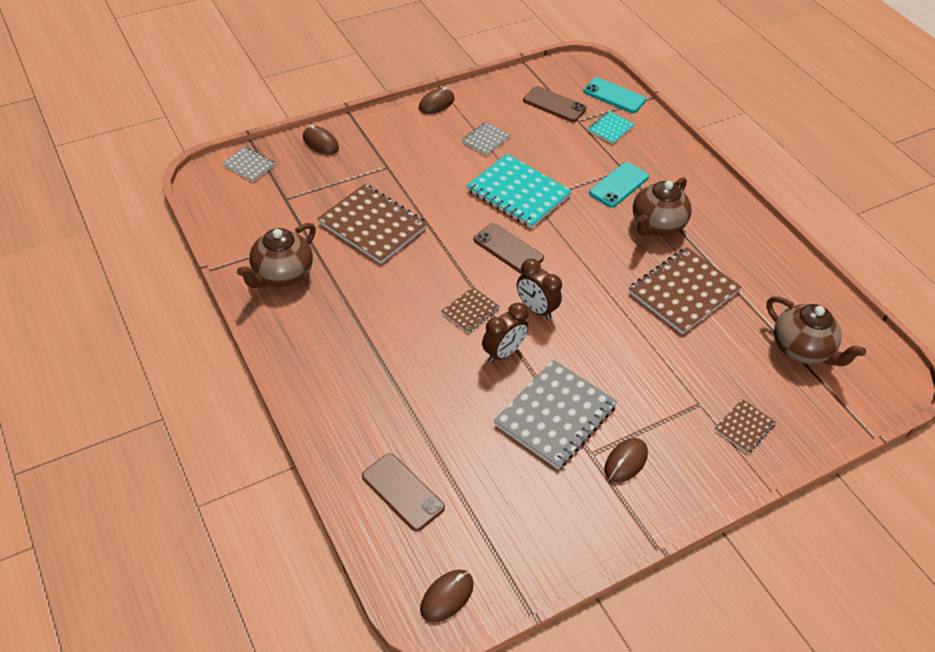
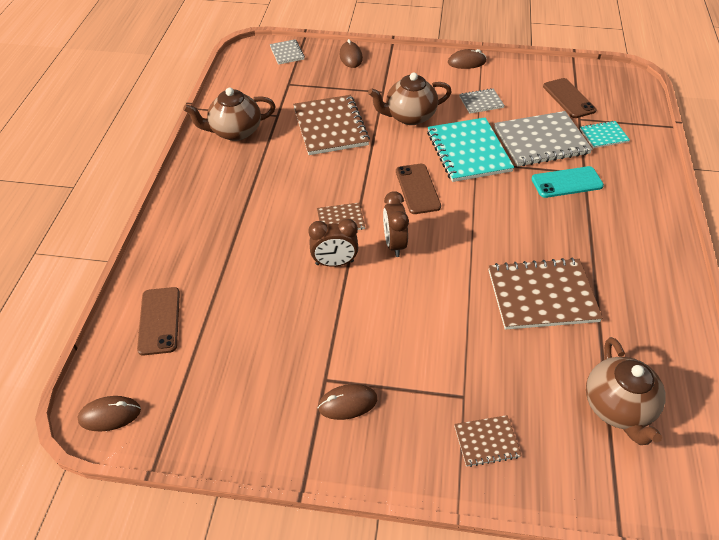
camera: 40 degrees right, 0 degrees up
(555, 415) = (327, 332): grey notebook -> grey notebook (541, 141)
(614, 96) = (633, 111): turquoise phone -> none
(656, 225) = (571, 229): brown teapot -> brown teapot (409, 116)

